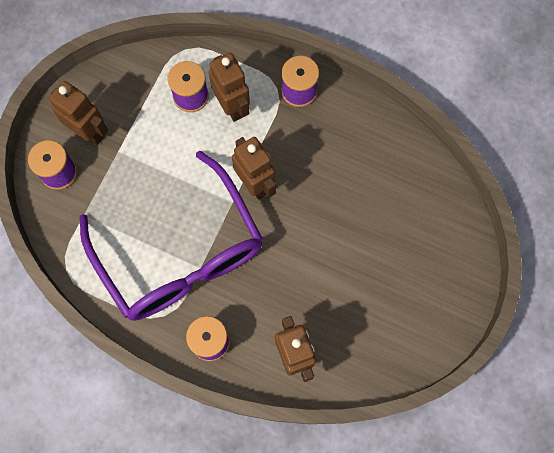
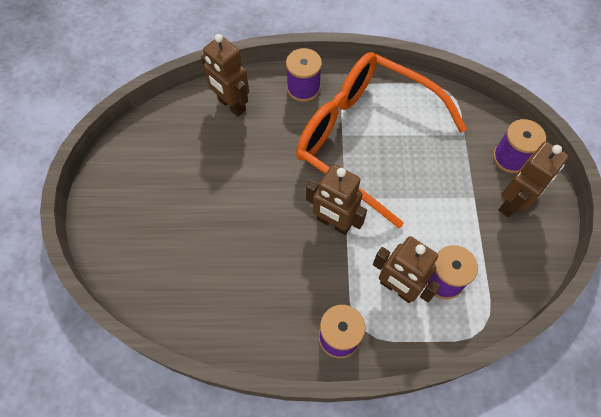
camera: 155 degrees right, 10 degrees down
(89, 131) = (512, 203): brown robot -> brown robot turned 60 degrees counterclockwise
(180, 253) = (365, 138): purple glasses -> orange glasses

